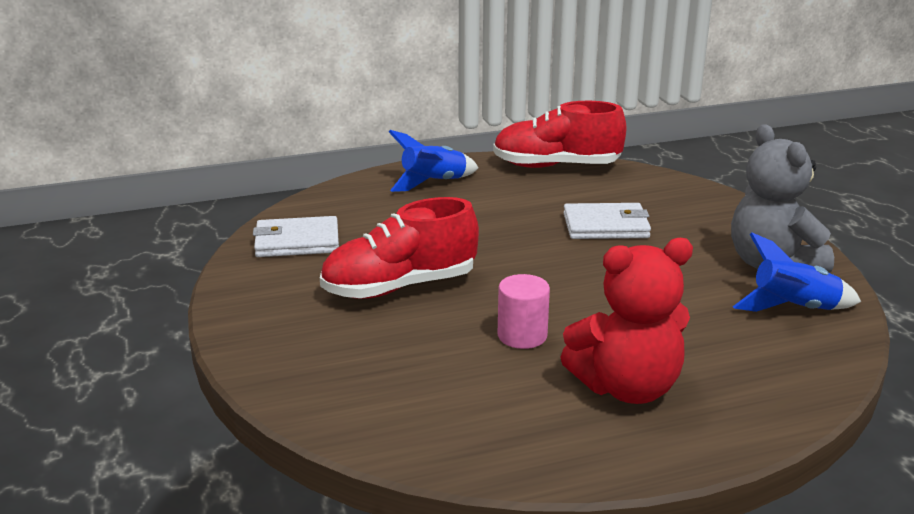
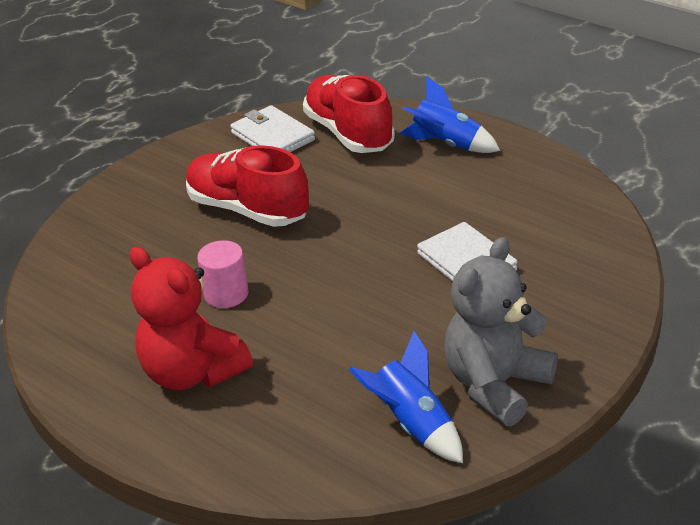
camera: 60 degrees right, 10 degrees up
(556, 166) = (566, 187): red shoe -> red shoe (349, 133)

